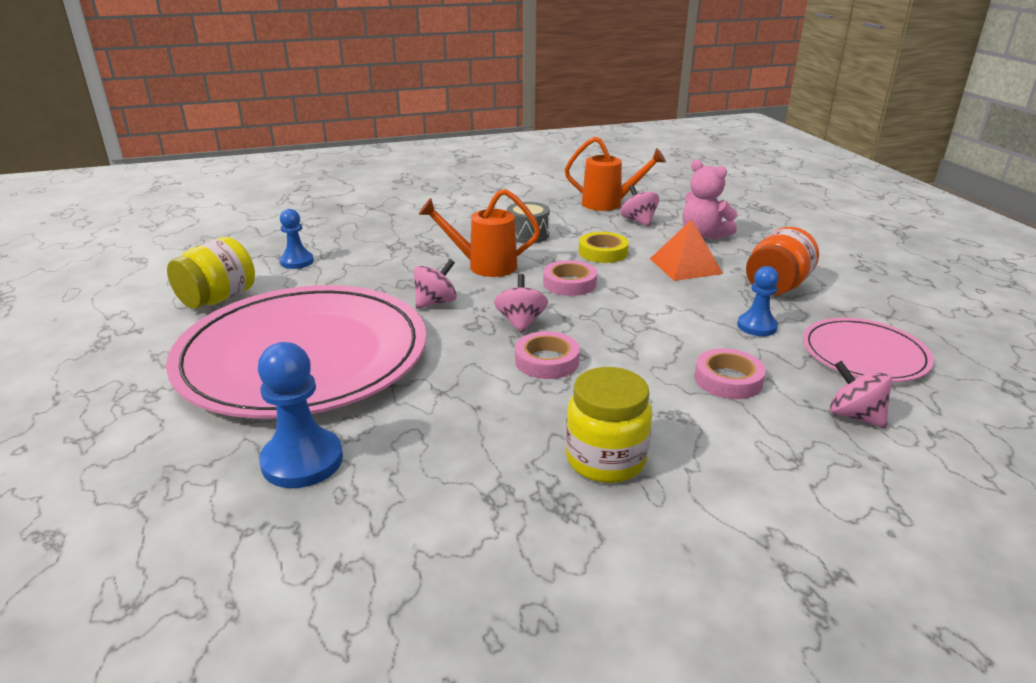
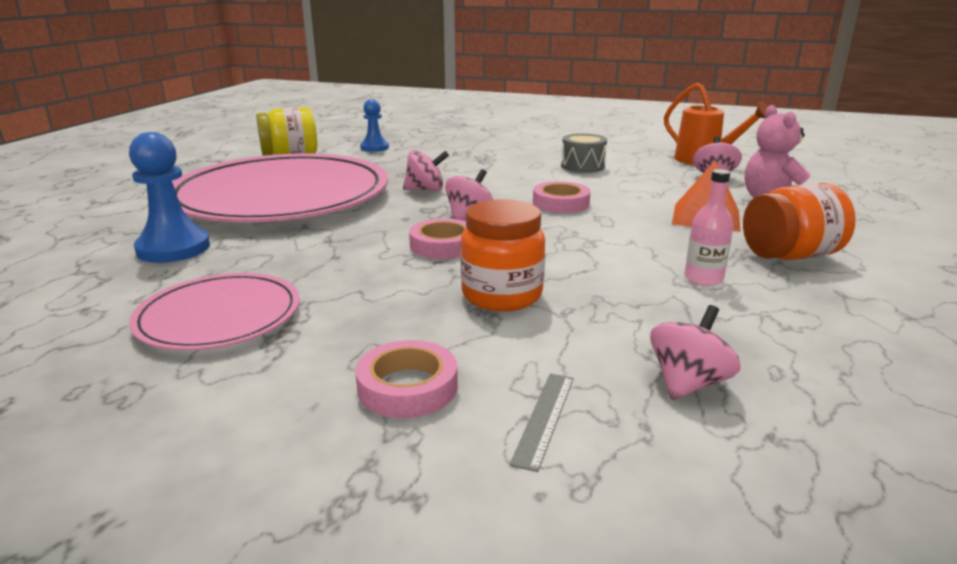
camera: 35 degrees right, 5 degrees down
(483, 266) = (506, 177): orange watering can -> none
(603, 252) = (633, 190): yellow tape -> none
(605, 460) = (365, 321): yellow jar -> none
(660, 393) = (502, 295): none -> orange jar
(728, 380) = (590, 307): pink tape -> pink tape (407, 387)
(757, 326) = (703, 279): blue pawn -> pink bottle
(823, 480) = (544, 418): none -> grey ruler
(854, 416) = (688, 383): pink spinning top -> pink spinning top turned 45 degrees clockwise
(864, 354) = (806, 338): pink plate -> pink plate (219, 316)

